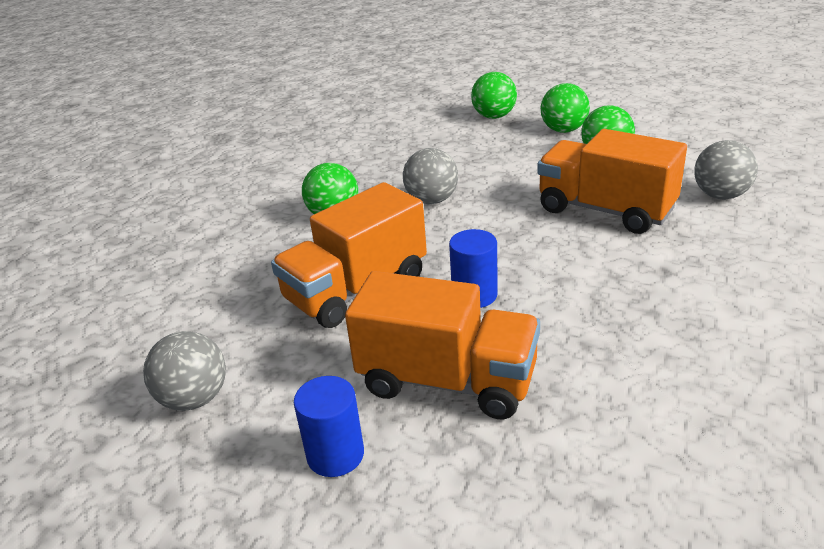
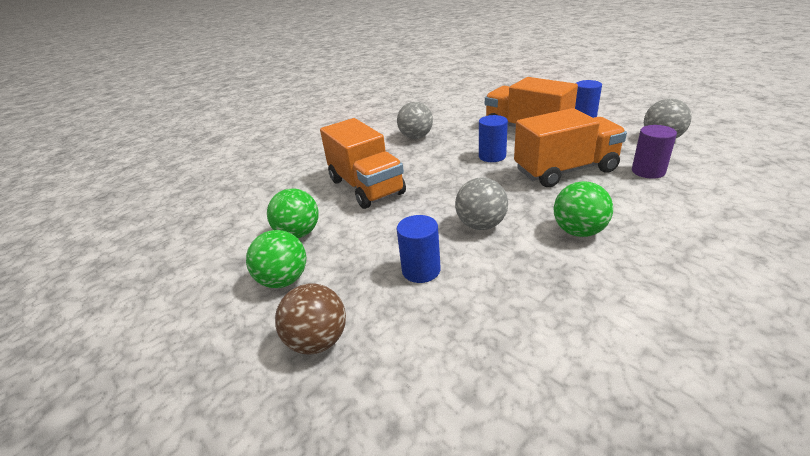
camera: 155 degrees left, 0 degrees up
(243, 311) = (648, 171): none -> purple cylinder
(460, 159) = (421, 270): none -> blue cylinder
(494, 116) = (318, 341): green ball -> brown ball
(720, 195) = (289, 181): grey ball -> grey ball (416, 137)

